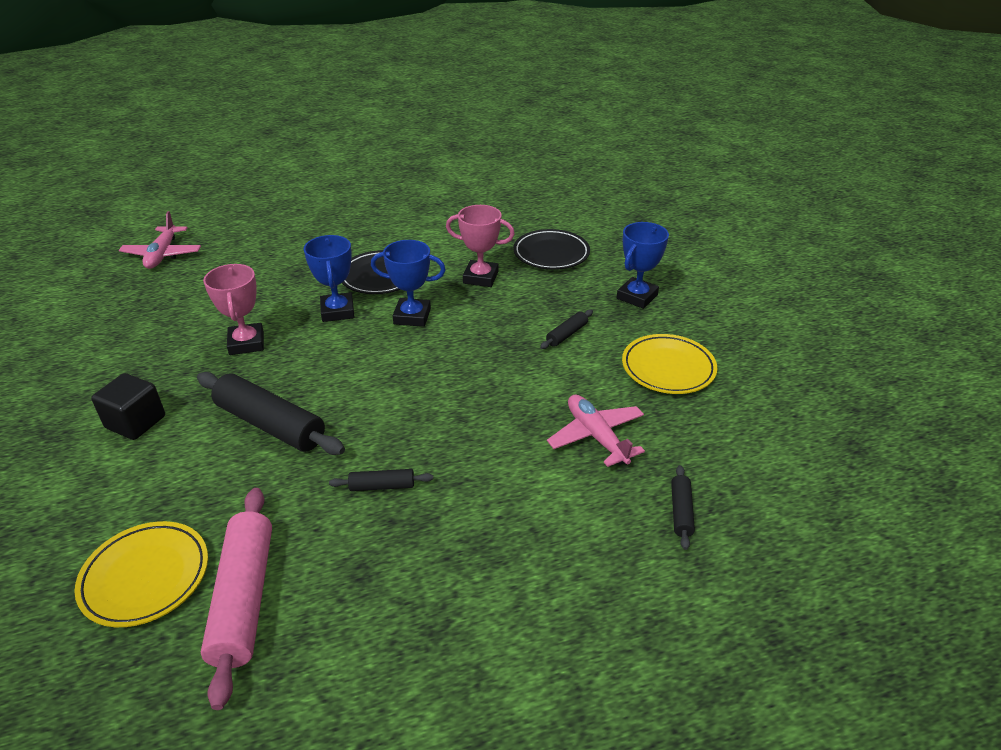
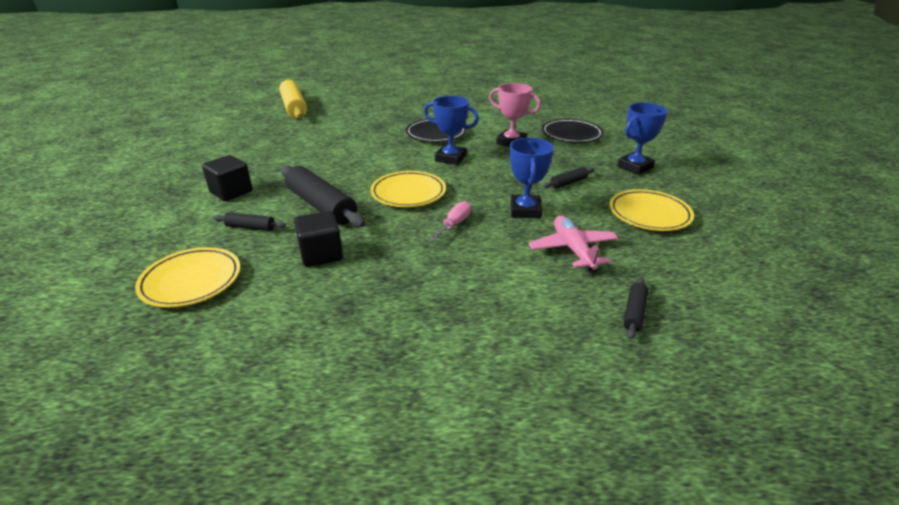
camera: 15 degrees right, 5 degrees down
(163, 254) = (294, 107): pink plane -> yellow rolling pin
(244, 598) = (253, 307): pink rolling pin -> none
(246, 343) = (326, 159): pink trophy -> none
(300, 501) = (321, 254): none -> black cube
(337, 311) = (397, 149): blue trophy -> blue trophy (525, 210)
(377, 384) = (408, 193): none -> yellow plate
(382, 486) = (386, 255): black rolling pin -> black rolling pin (250, 227)
(449, 423) = (454, 224): none -> pink screwdriver

